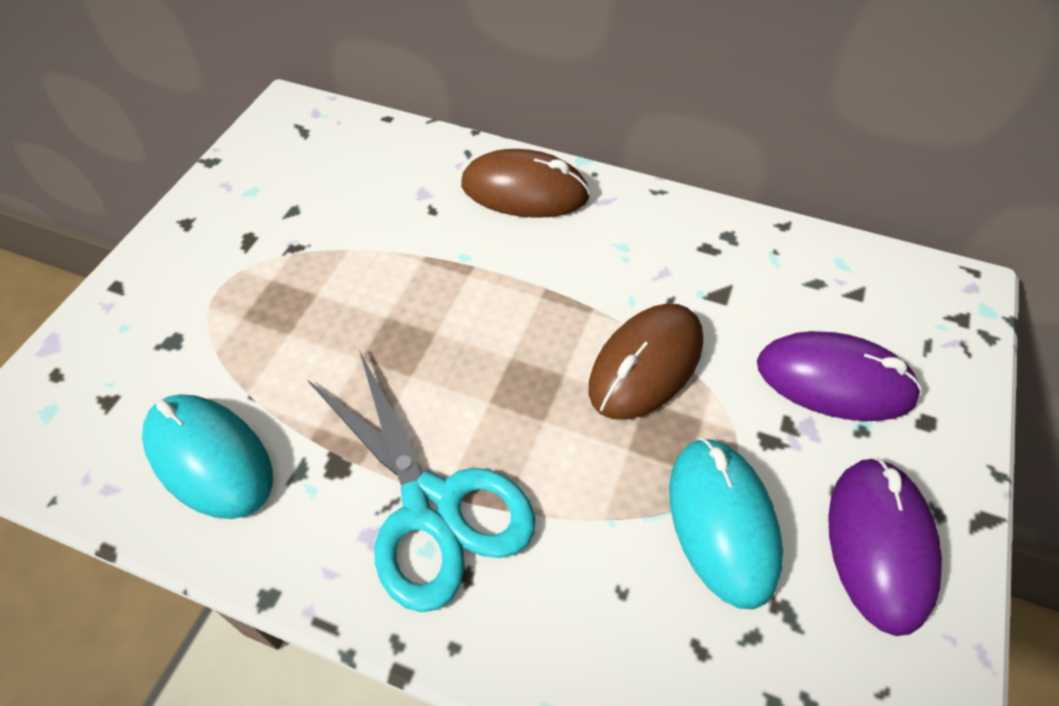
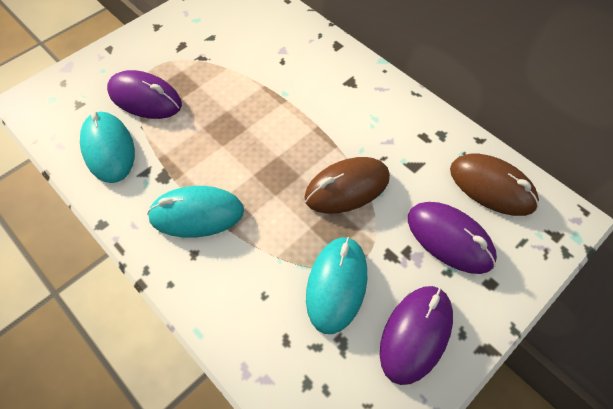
camera: 25 degrees right, 5 degrees up
(231, 347) = (145, 98): none -> purple mouse
(432, 505) = (197, 214): turquoise scissors -> turquoise mouse
(524, 191) = (338, 67): brown mouse -> brown mouse (492, 187)

